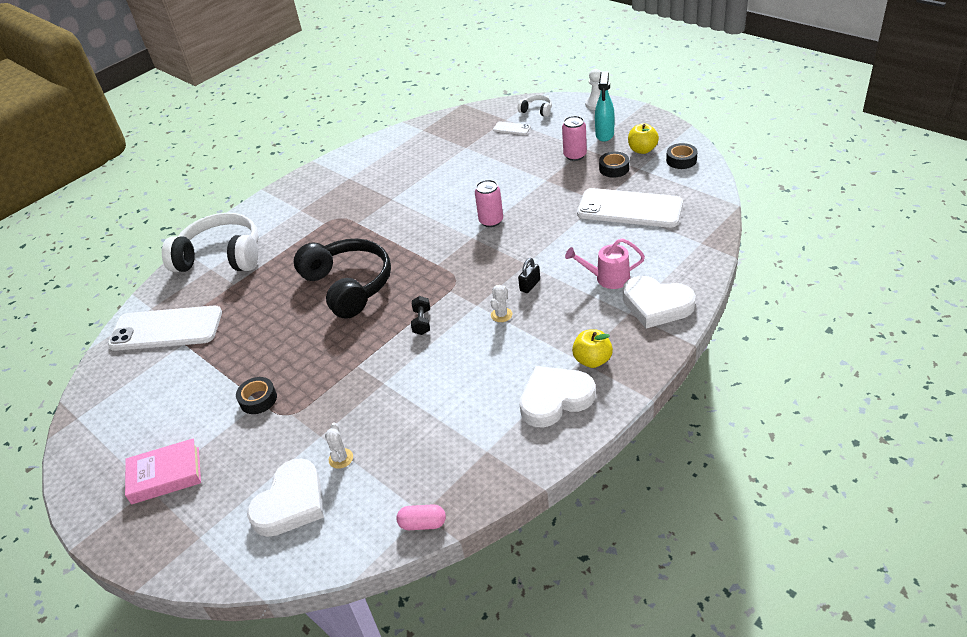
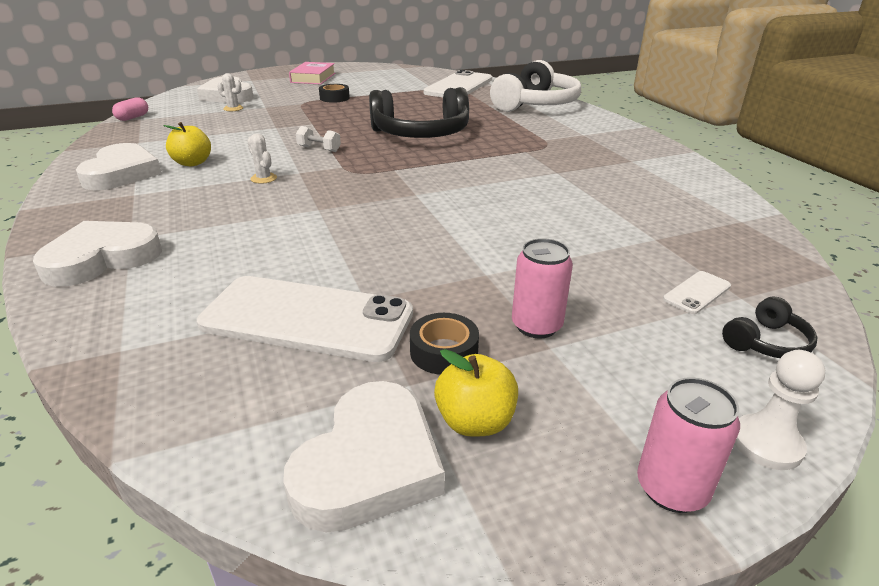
camera: 110 degrees right, 10 degrees down
(422, 322) = (319, 149): black dumbbell -> white dumbbell
(491, 221) = (433, 211): pink can -> pink can (671, 488)
(530, 285) = (279, 201): black padlock -> none
(537, 110) = (766, 342): white headphones -> black headphones
(592, 360) = (120, 199): yellow apple -> yellow apple (192, 163)
(604, 134) = (590, 394): turquoise spray bottle -> none
(607, 278) = (204, 245): pink watering can -> none
(629, 209) = (307, 319): white phone -> white phone turned 60 degrees clockwise
(681, 160) = (369, 464): black tape -> white heart

